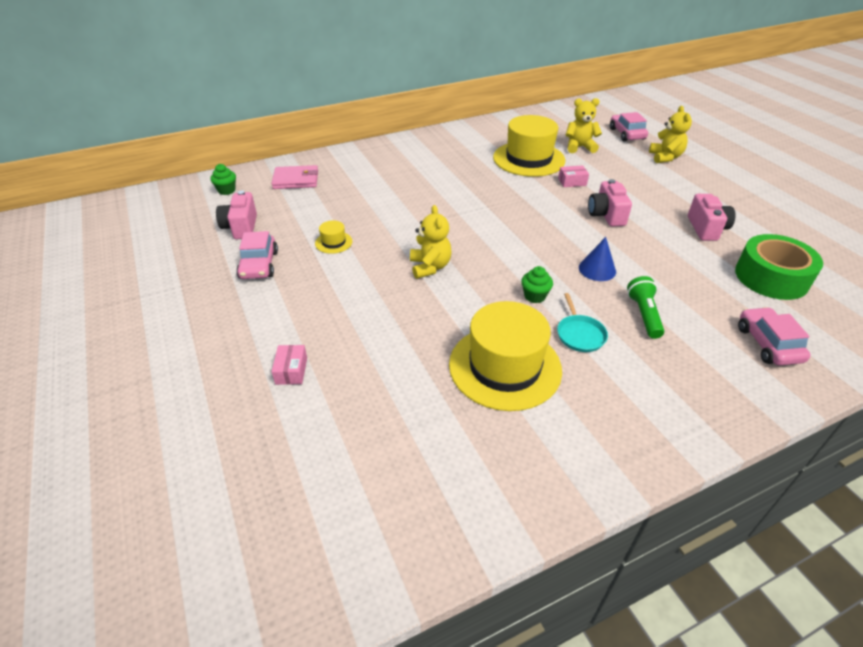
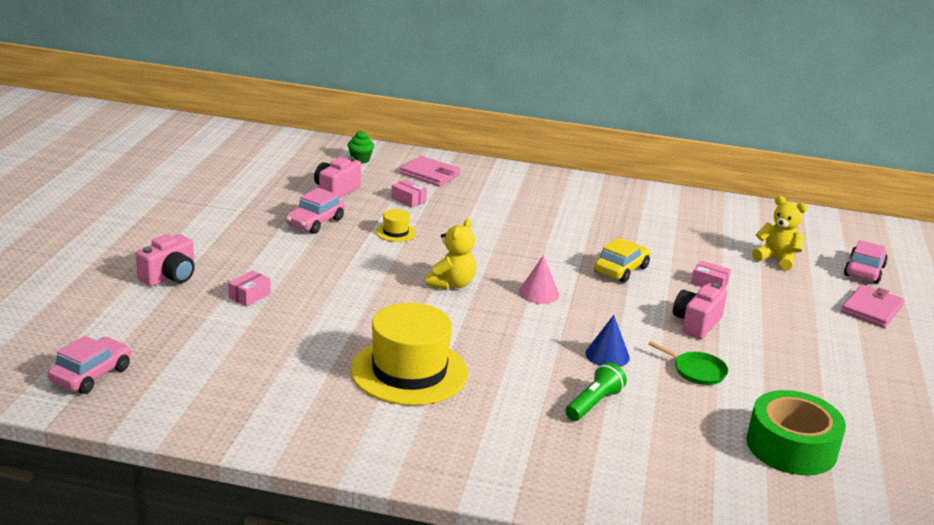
camera: 35 degrees right, 15 degrees down
(307, 209) = (408, 200): none -> pink box
(493, 242) = (539, 293): none -> pink cone
(514, 197) = (621, 269): none -> yellow car
(528, 159) = (695, 246): yellow hat -> none
(534, 296) = (512, 344): green cupcake -> none
(580, 334) = (508, 385): turquoise pan -> none
(655, 251) = (697, 371): none -> green pan
(665, 157) = (872, 309): yellow teddy bear -> pink wallet
(706, 228) = (794, 382): pink camera -> pink camera (170, 277)
(768, 344) = (682, 480): pink car -> pink car (91, 375)

